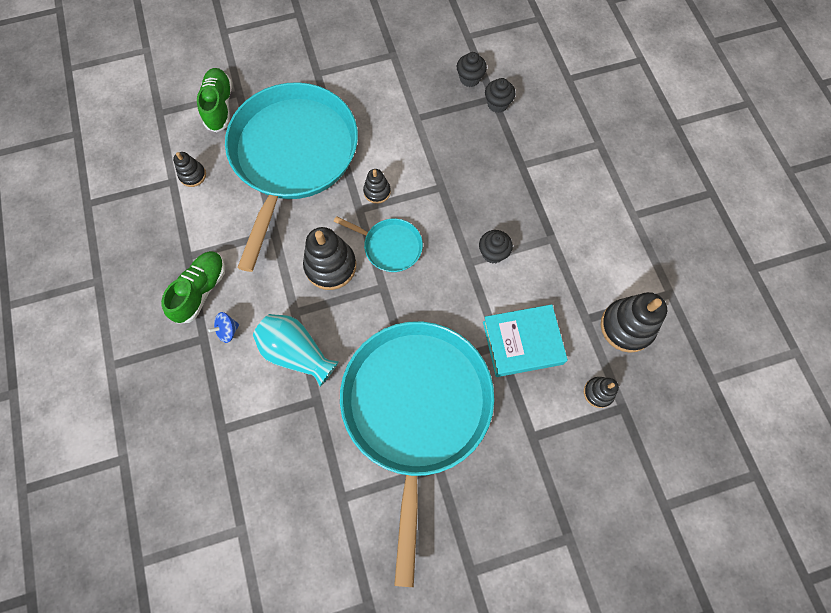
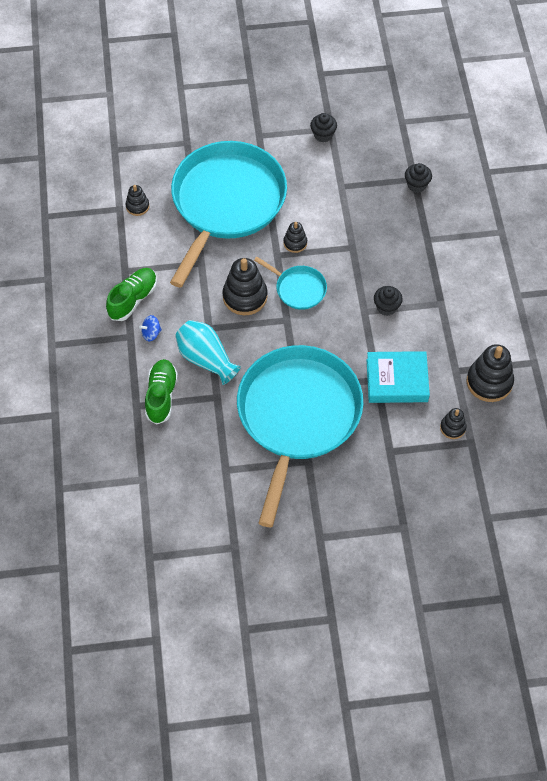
camera: 10 degrees right, 10 degrees down
(219, 106) = (168, 152): green shoe -> green shoe (161, 396)
(470, 79) = (396, 159): black cupcake -> black cupcake (323, 135)

